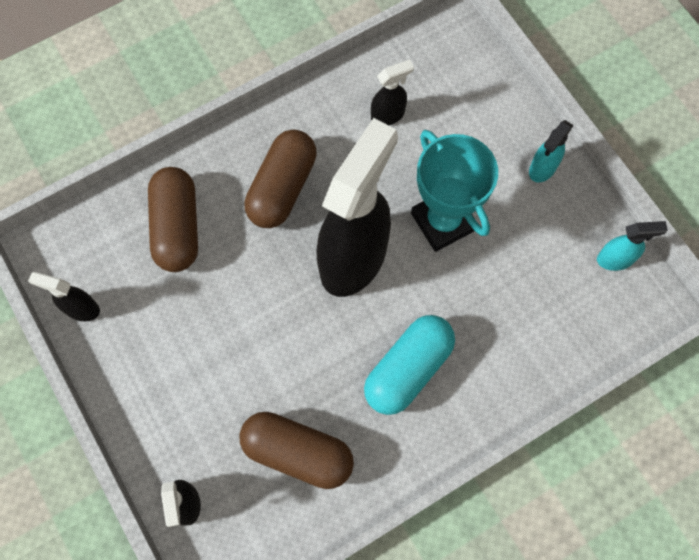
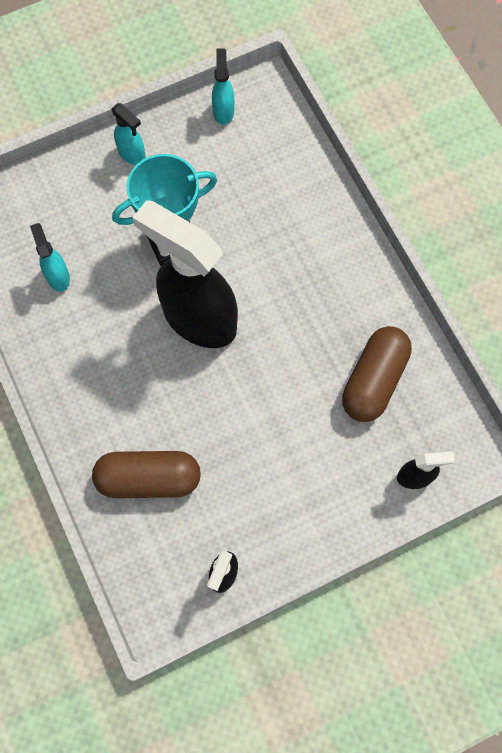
camera: 85 degrees left, 0 degrees up
(282, 188) = (120, 377): brown capsule -> none
(388, 115) = (58, 276): black spray bottle -> turquoise spray bottle
(408, 369) = (306, 283): turquoise capsule -> none

